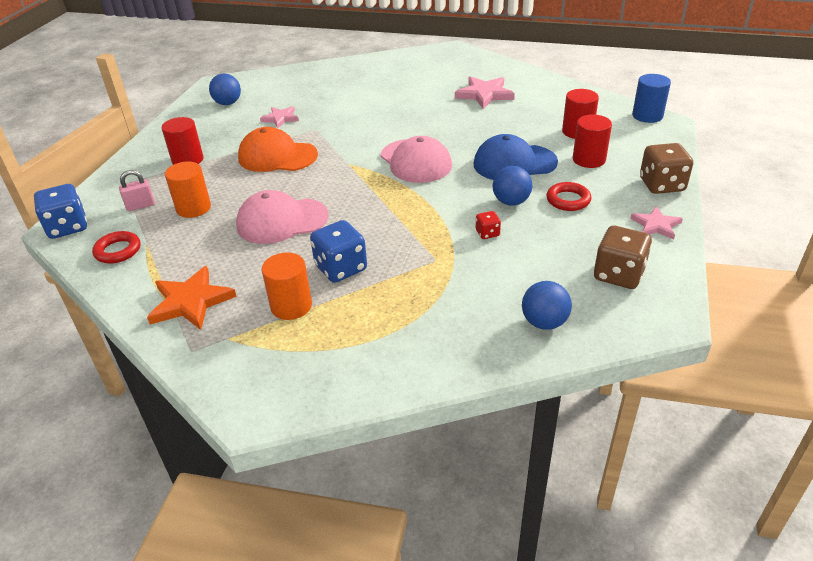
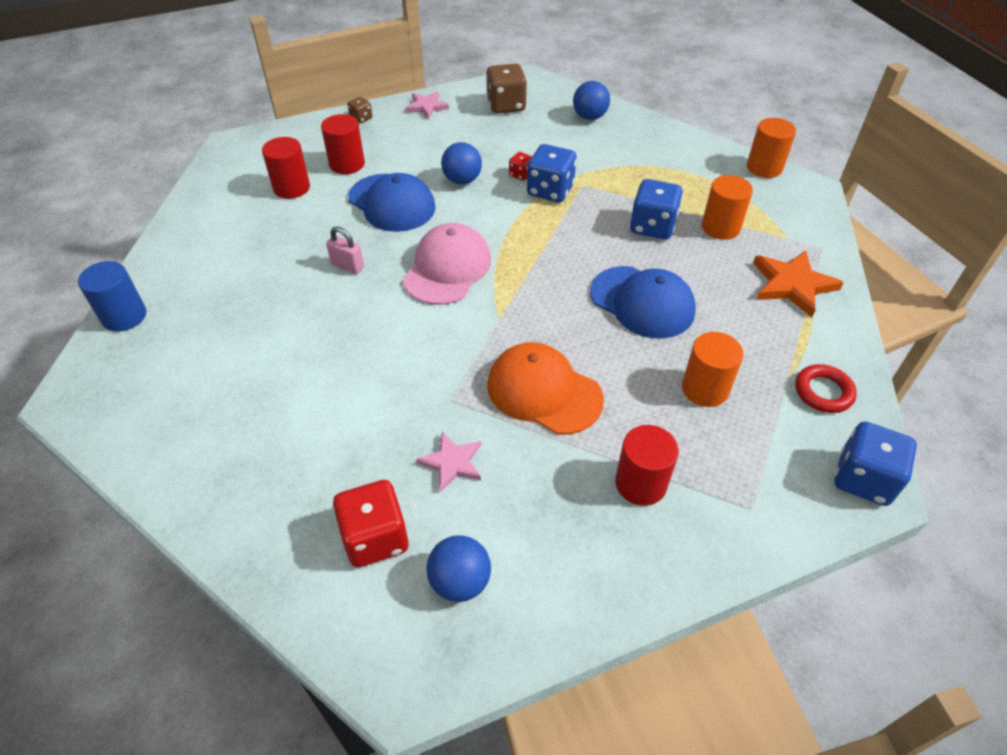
camera: 130 degrees left, 10 degrees up
(140, 206) = (758, 443): pink padlock -> pink padlock (347, 266)
(276, 92) = (375, 538): none -> red dice
(277, 156) = (544, 391): orange cap -> orange cap turned 150 degrees clockwise
(282, 221) = (642, 302): pink cap -> blue cap
(321, 401) = (764, 168): none -> orange cylinder
(448, 238) = (550, 190): none -> blue dice
(484, 94) = (236, 289): pink star -> none
(568, 200) = (429, 153): red ring -> none
(647, 116) = (222, 157): blue cylinder -> blue cylinder (124, 316)
(661, 185) = (361, 118): brown dice -> brown dice, size x0.50

